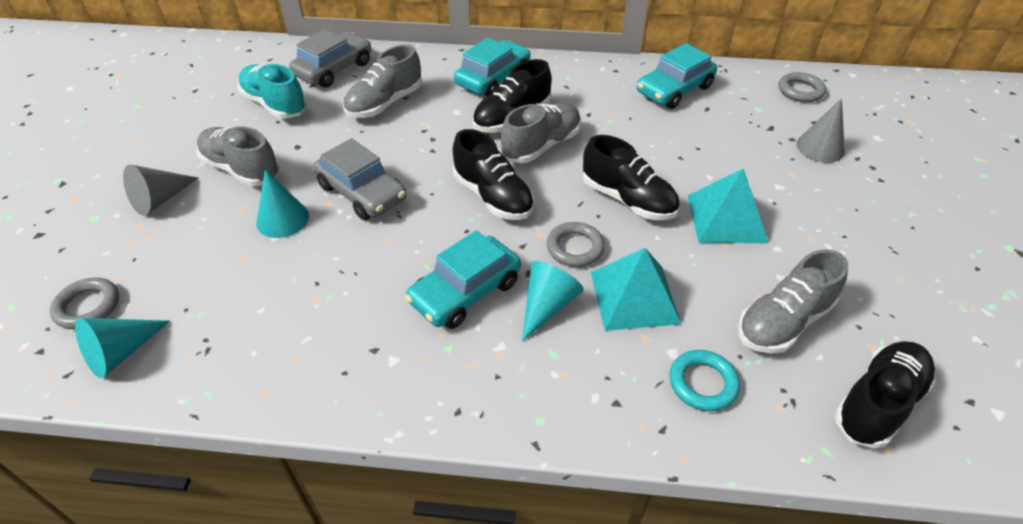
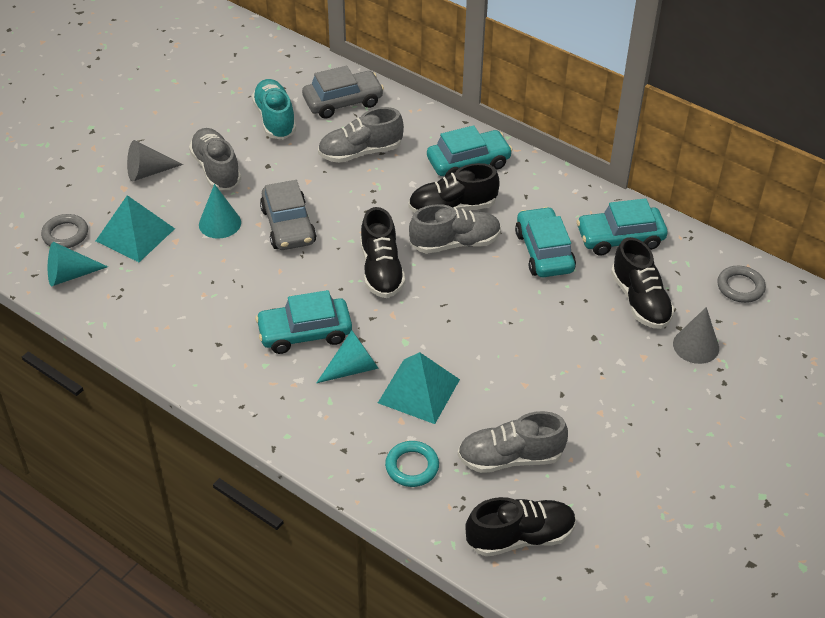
camera: 30 degrees right, 0 degrees up
(575, 248) = (408, 336): grey ring -> none
(625, 123) = (544, 251): none -> turquoise car
(628, 200) = (483, 318): black shoe -> black shoe (640, 301)
(726, 218) = (547, 367): turquoise pyramid -> turquoise pyramid (135, 234)

